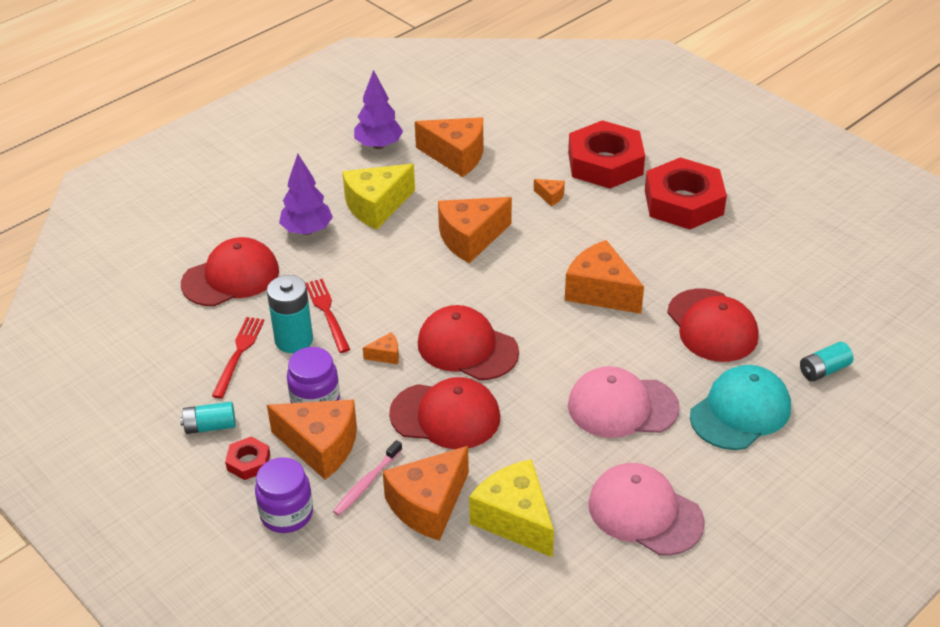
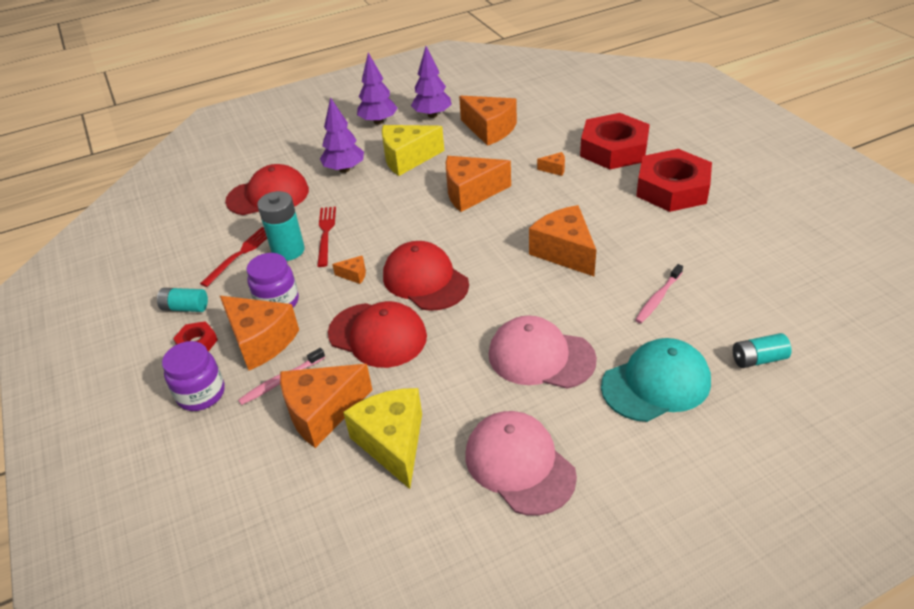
camera: 20 degrees right, 0 degrees up
(316, 162) = (378, 122): none -> purple tree
(550, 196) = (554, 169): orange cheese -> orange cheese turned 45 degrees counterclockwise
(712, 326) = (658, 298): red cap -> pink toothbrush

